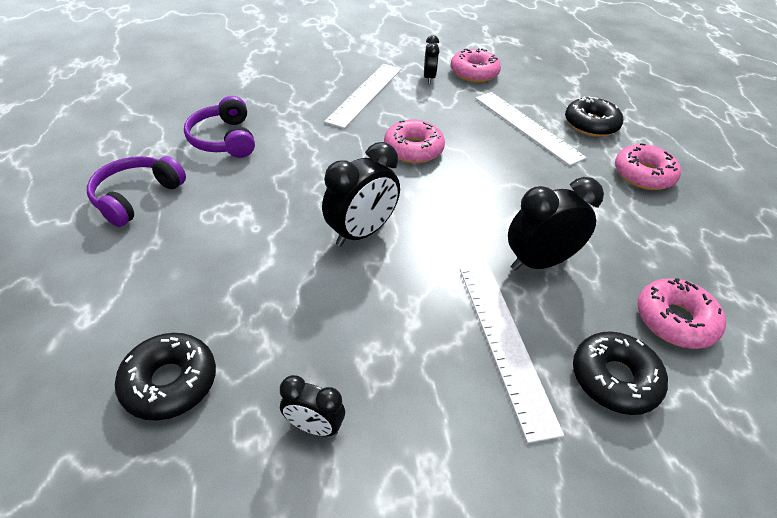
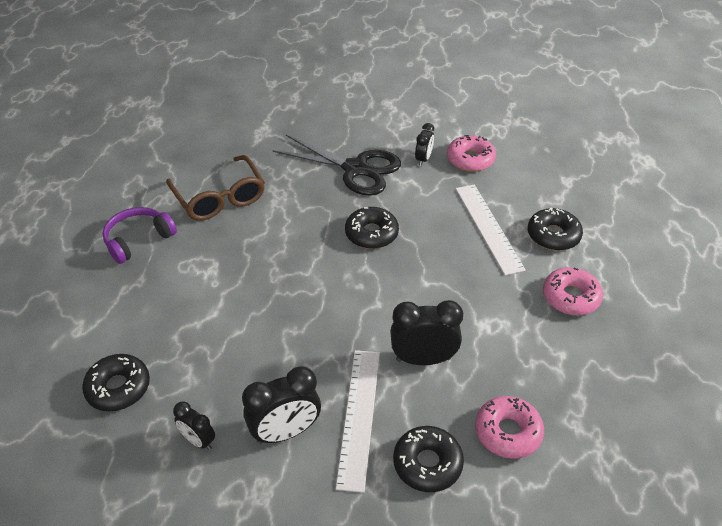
camera: 20 degrees right, 0 degrees up
(224, 139) = (219, 198): purple headphones -> brown glasses
(361, 233) = (292, 304): black clock -> black clock (285, 432)
(365, 94) = (356, 169): white ruler -> black scissors
(413, 149) = (371, 234): pink donut -> black donut

